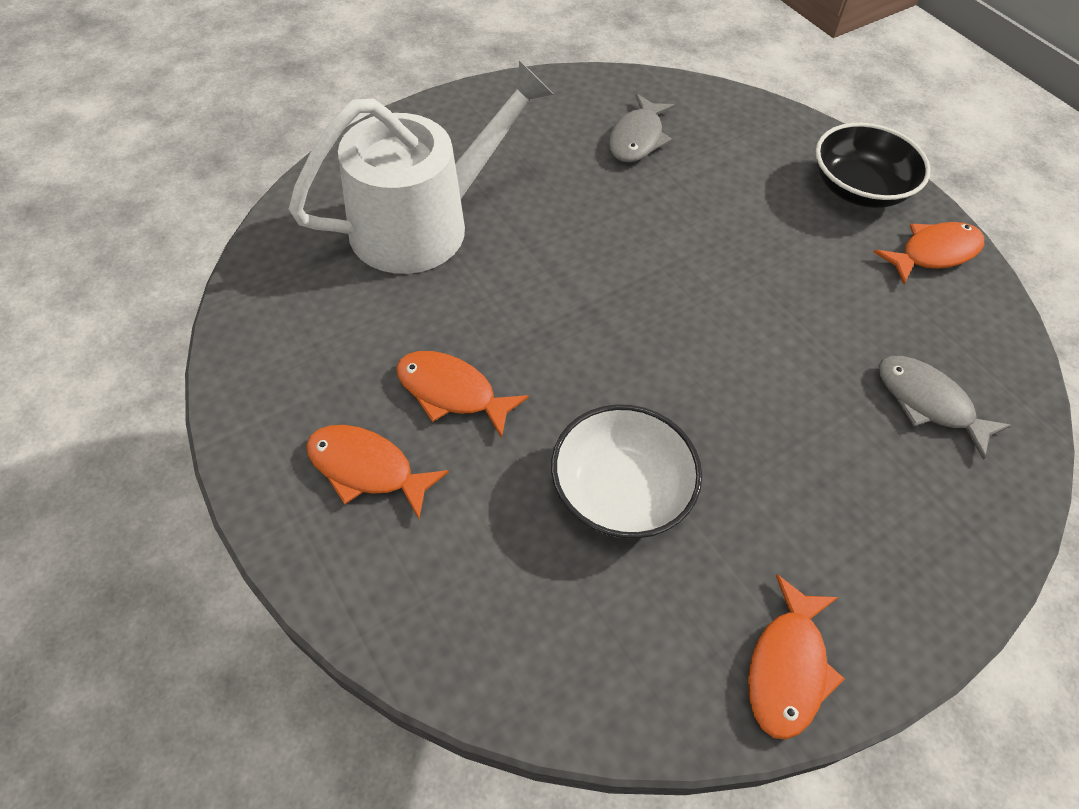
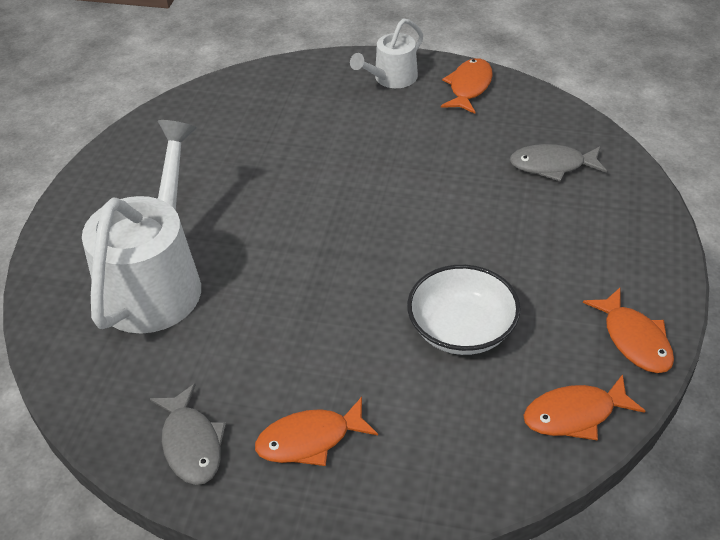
camera: 40 degrees left, 10 degrees down
(452, 392) = (304, 359): orange fish -> orange fish (575, 415)
(637, 138) = (229, 134): grey fish -> grey fish (191, 444)
(858, 188) = (391, 78): black bowl -> white watering can

